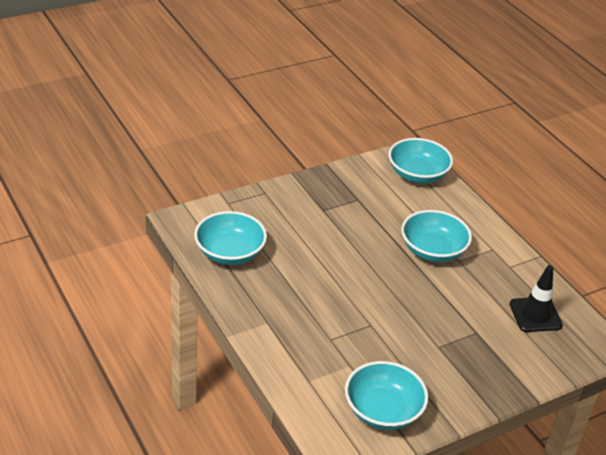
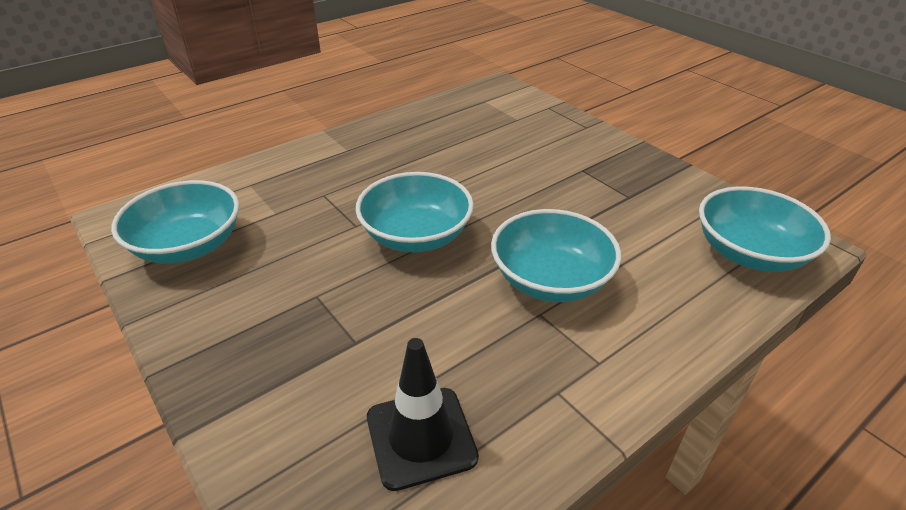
camera: 85 degrees right, 0 degrees up
(230, 253) = (460, 117): turquoise bowl -> turquoise bowl (416, 235)

